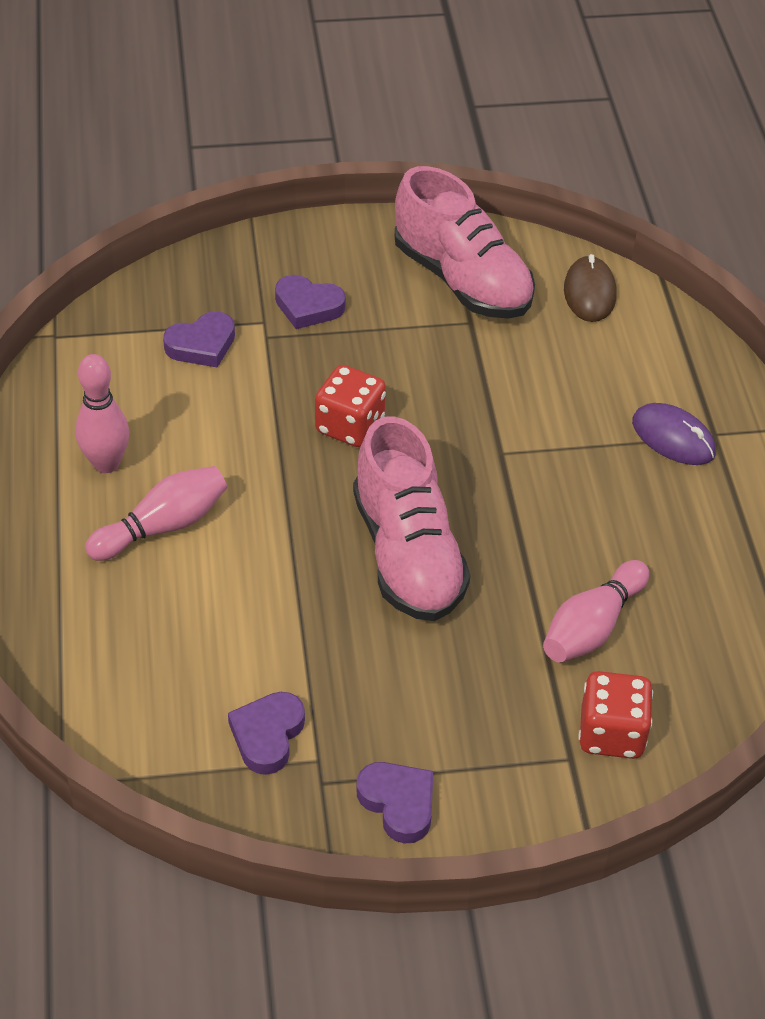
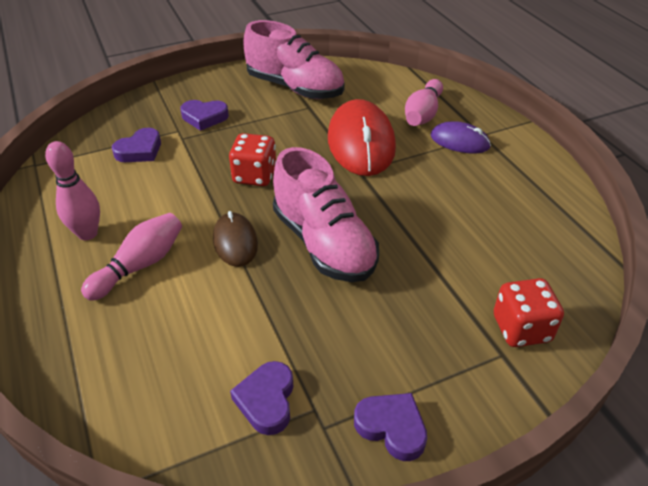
camera: 15 degrees left, 5 degrees down
(523, 405) = (361, 142): none -> red mouse
(589, 292) = (372, 80): brown mouse -> brown mouse (235, 242)
(592, 627) = (469, 260): pink bowling pin -> pink bowling pin (423, 114)

